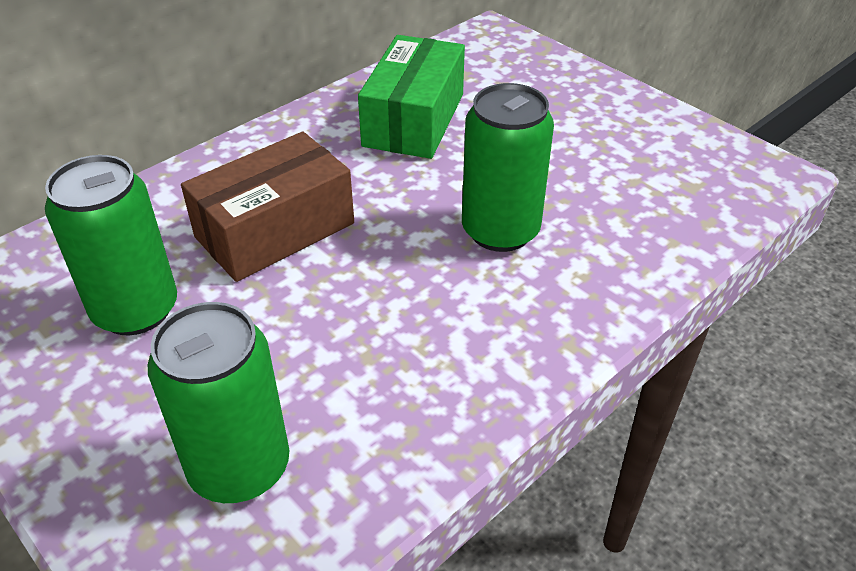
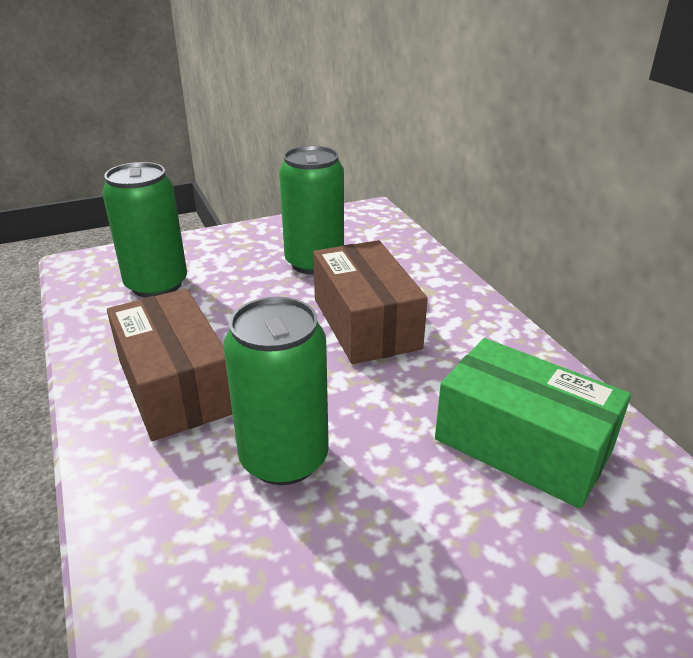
camera: 110 degrees right, 10 degrees down
(449, 339) = (176, 386): none -> brown box

